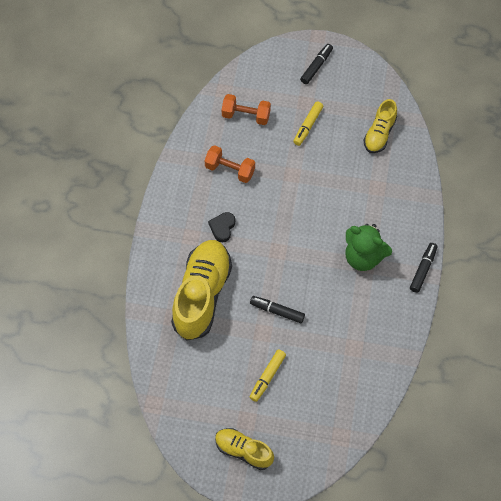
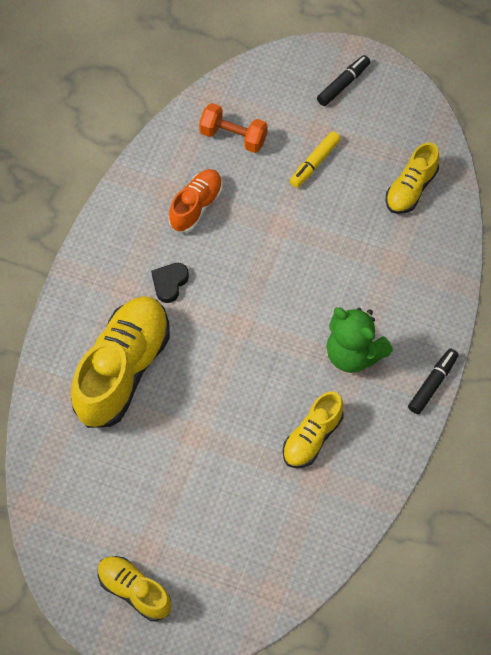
camera: 10 degrees right, 0 degrees up
(230, 170) = (196, 206): orange dumbbell -> orange shoe
(267, 377) = (188, 496): yellow marker -> none
(277, 311) = (220, 408): black marker -> none
(346, 321) = (312, 437): none -> yellow shoe

